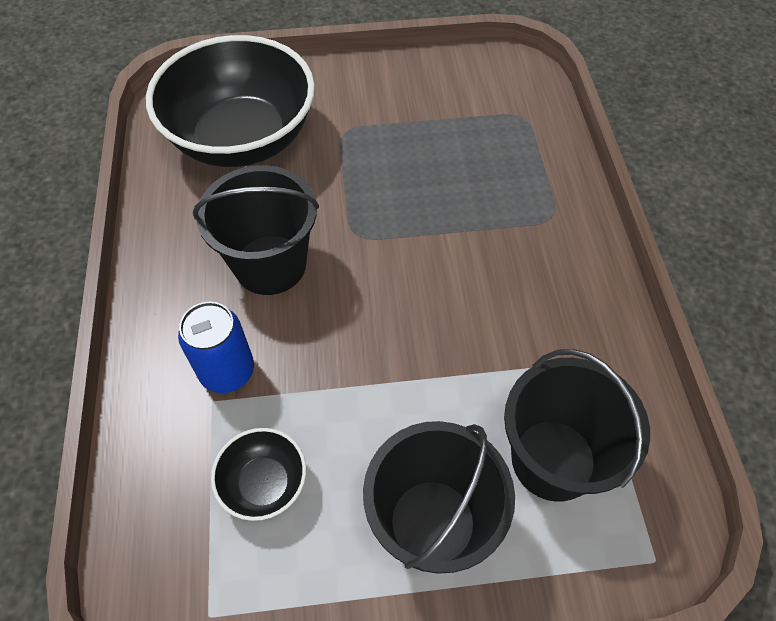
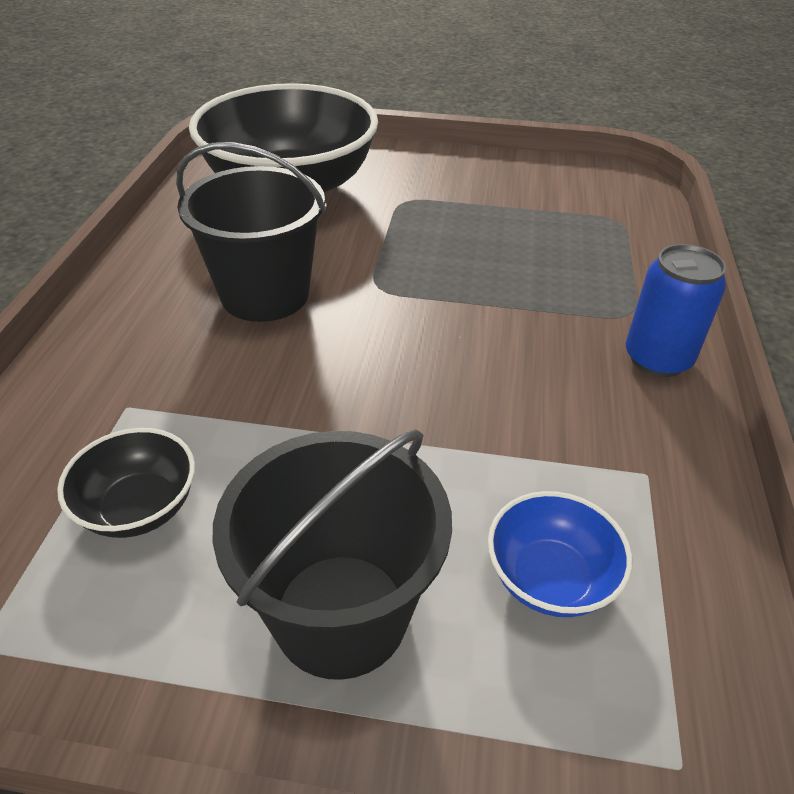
camera: 15 degrees right, 15 degrees down
(227, 371) = (161, 381): blue can -> blue can (657, 359)
(553, 459) = (550, 578): black bucket -> blue bowl

